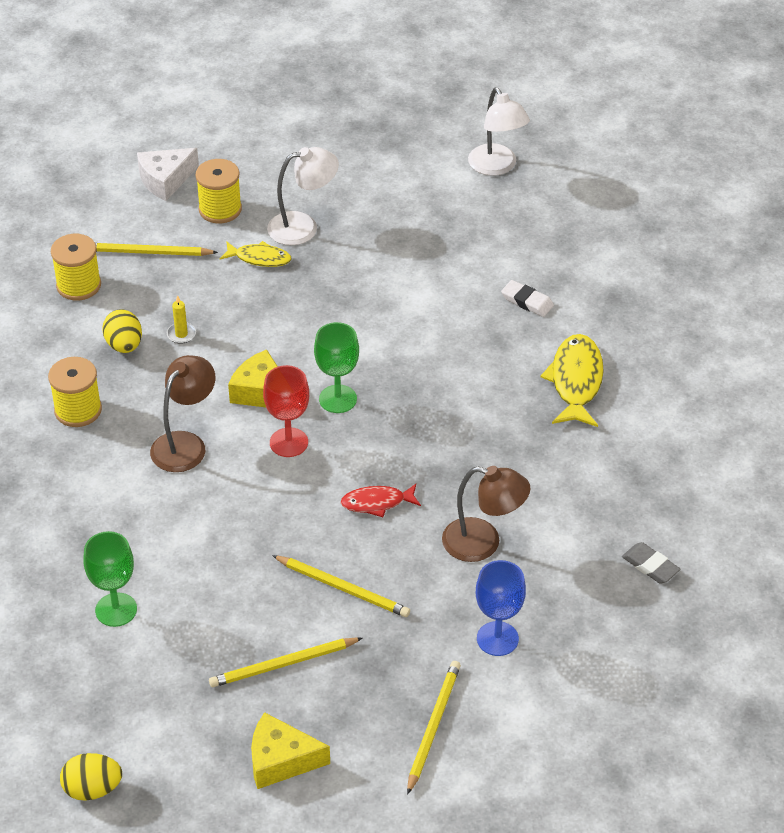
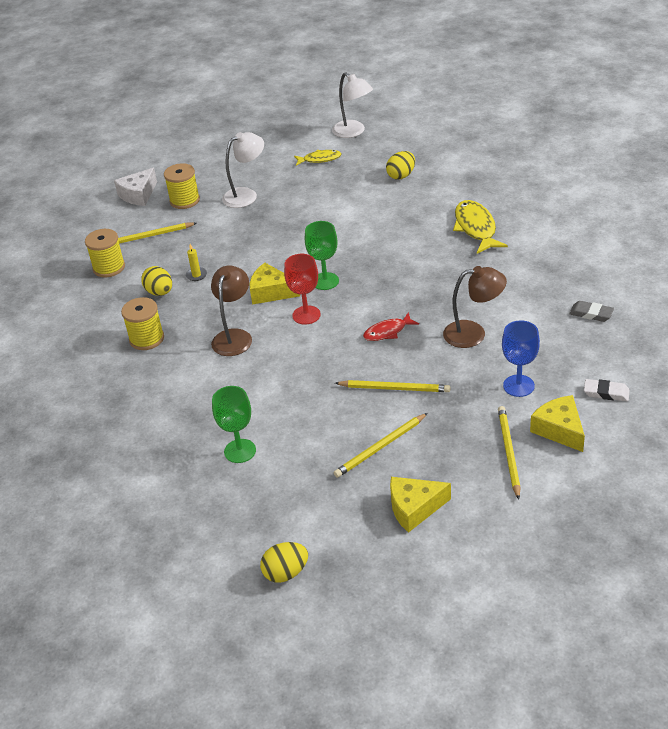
camera: 15 degrees left, 5 degrees down
(259, 258) = (226, 219): yellow fish -> yellow fish (320, 159)
(512, 718) = (559, 430): none -> yellow cheese
(522, 262) = (401, 176): none -> yellow egg
(527, 301) = (417, 195): white eraser -> white eraser (606, 393)

